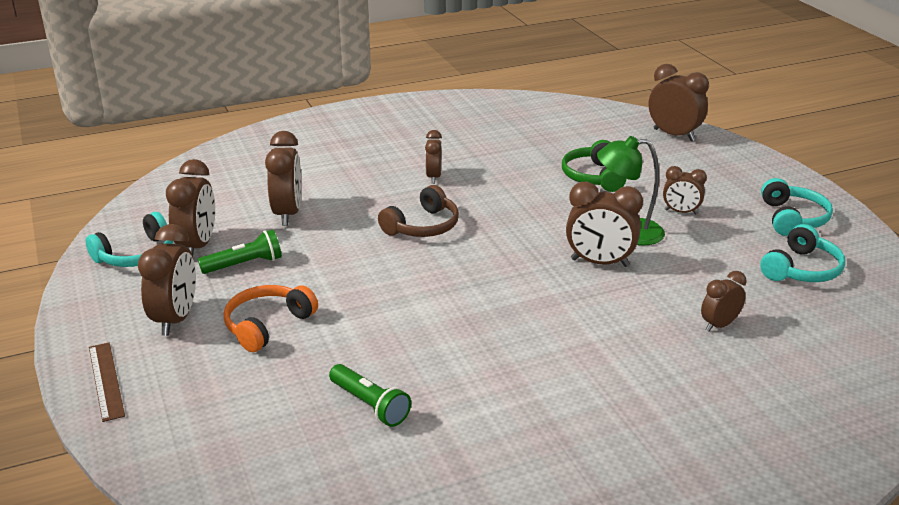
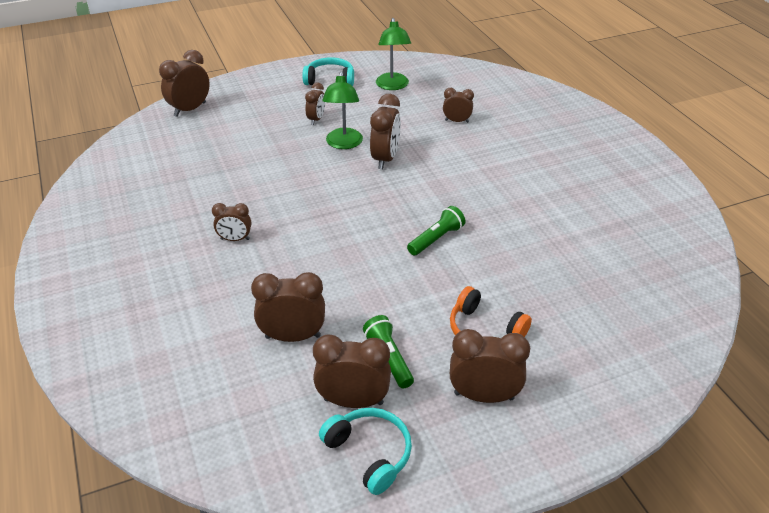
camera: 90 degrees left, 10 degrees up
(106, 380) = (581, 429): brown ruler -> none
(370, 405) = (571, 266): green flashlight -> green flashlight (436, 239)
(423, 226) = (326, 244): brown headphones -> none
(593, 176) = (253, 152): green headphones -> none
(719, 325) = (456, 121): brown clock -> brown clock turned 135 degrees clockwise
(801, 269) = (393, 86): turquoise headphones -> green lamp

